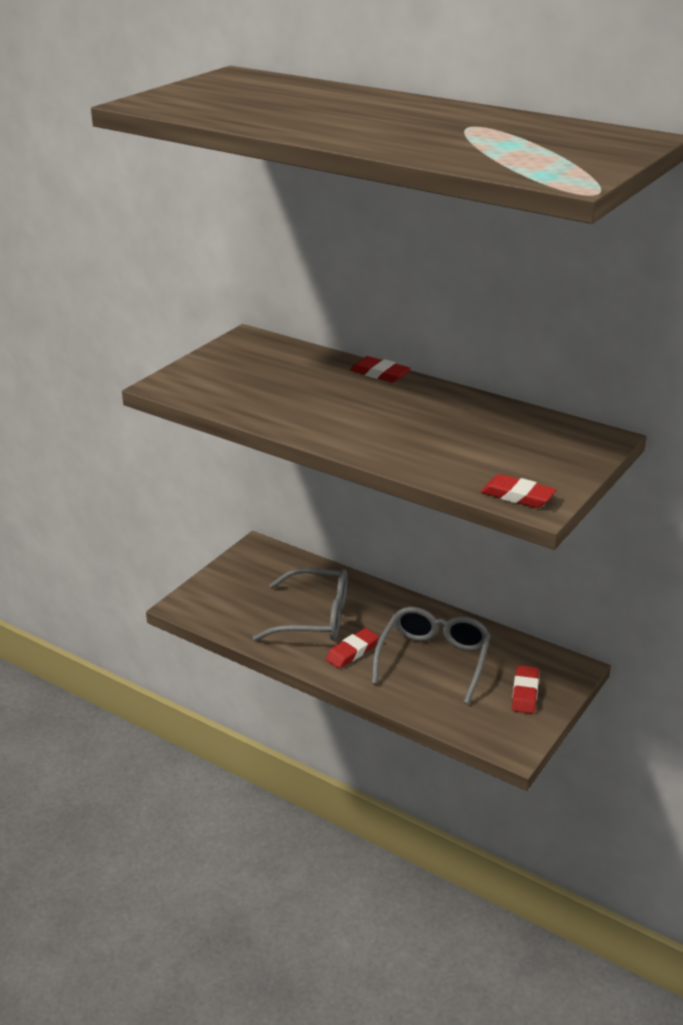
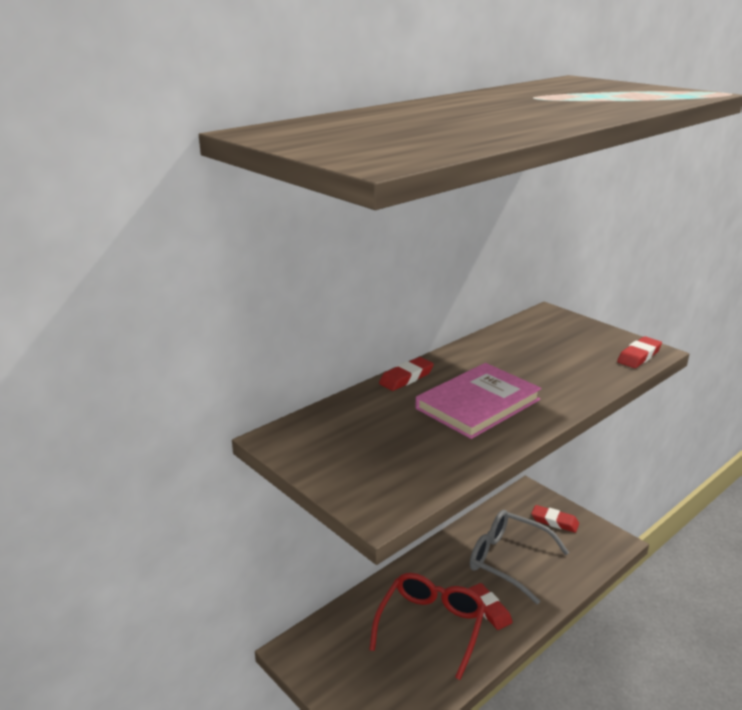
camera: 75 degrees left, 5 degrees down
(314, 618) = (431, 626): grey glasses -> red glasses
(346, 410) = (478, 404): none -> pink book

